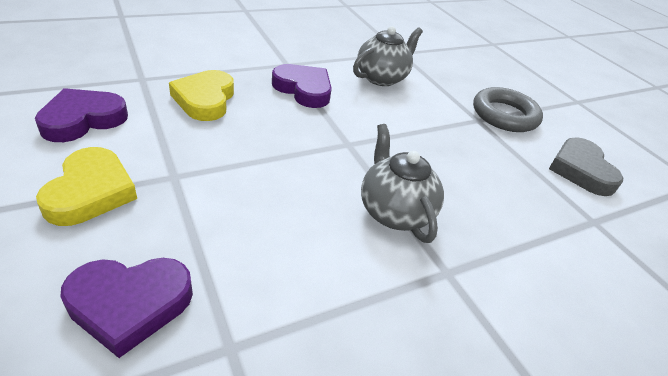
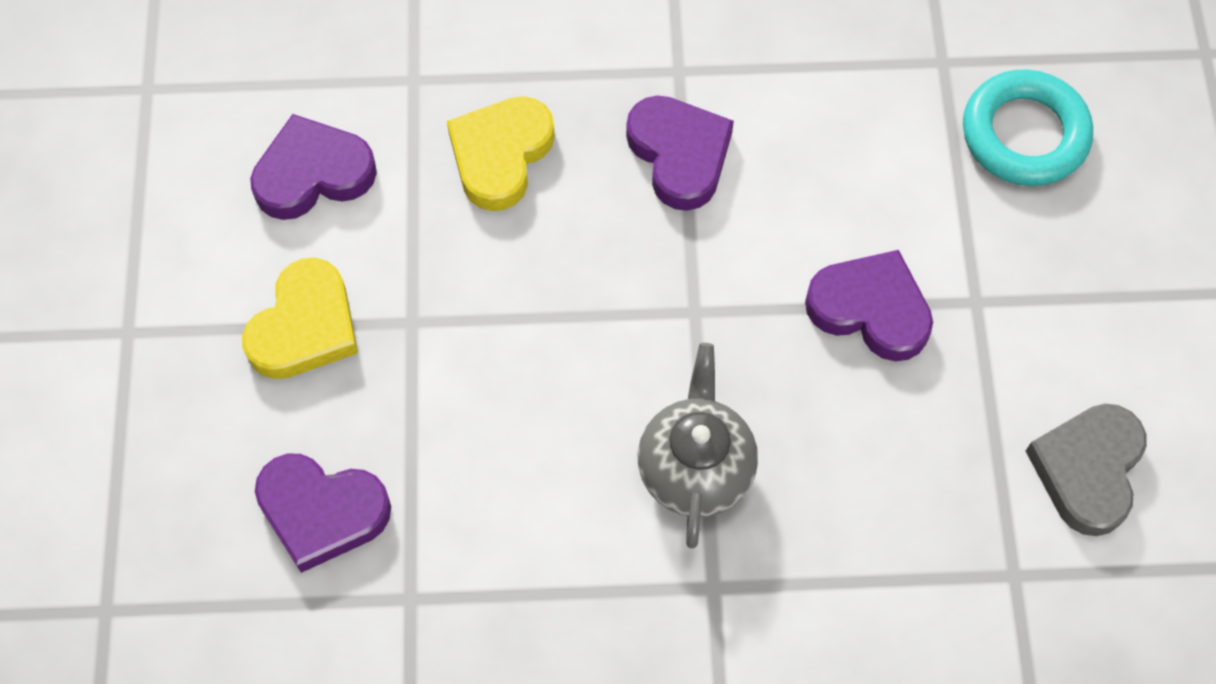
camera: 30 degrees right, 25 degrees up
(382, 78) = (851, 143): grey teapot -> none
(434, 129) = (870, 309): none -> purple heart
(450, 69) = (1024, 134): none -> turquoise ring
(504, 115) = (1044, 299): grey ring -> none

